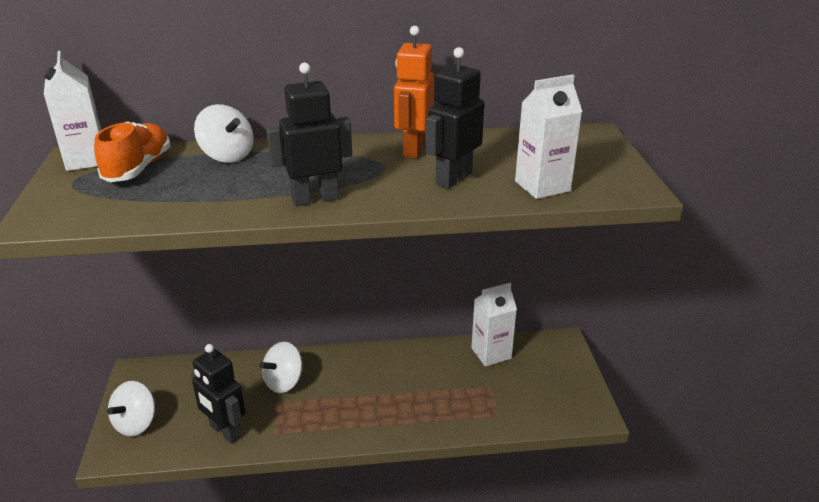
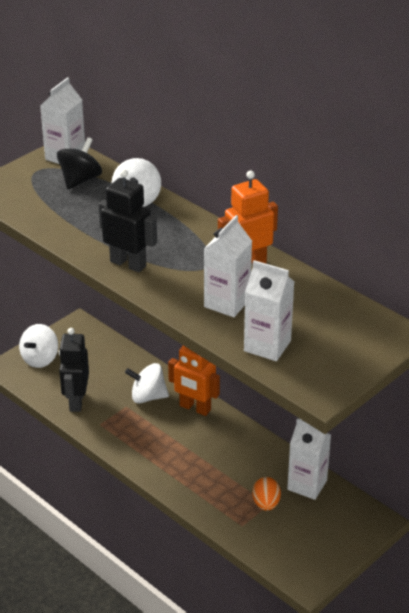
camera: 50 degrees right, 5 degrees up
(136, 423) = (40, 359): white spinning top -> white spinning top turned 45 degrees counterclockwise
(138, 168) = (80, 180): orange shoe -> black spinning top
(334, 363) = (195, 408): none -> orange robot
(453, 178) = (227, 303): black robot -> white carton
(488, 387) = (266, 504): none -> orange egg

